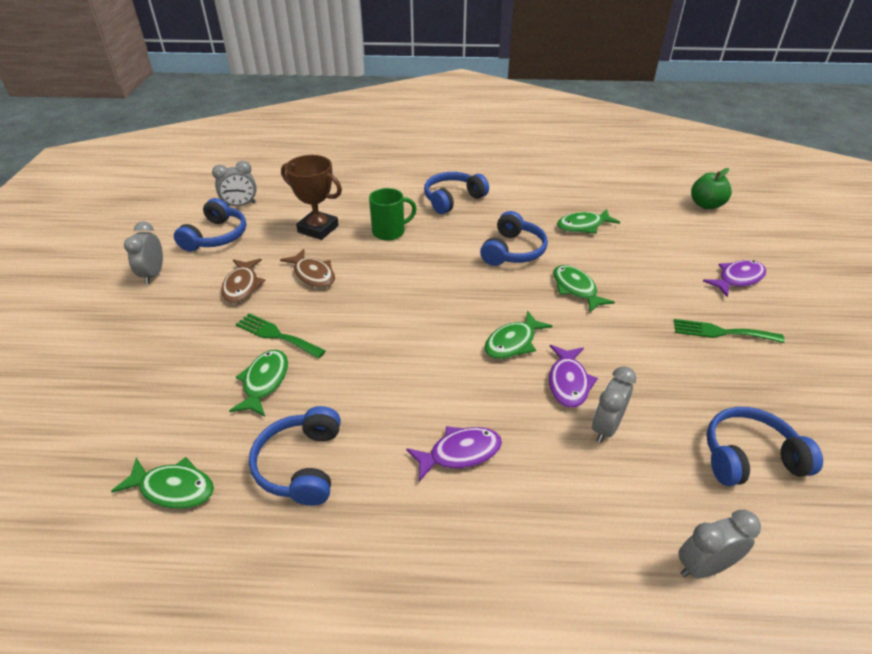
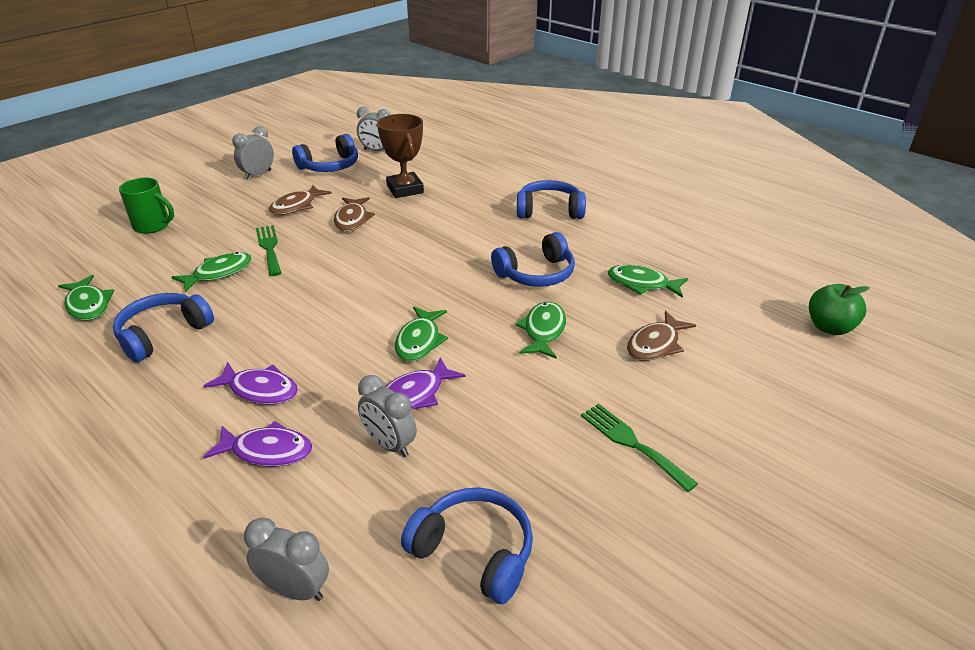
camera: 40 degrees right, 5 degrees down
(389, 232) = (455, 214): green mug -> green mug (153, 226)
(513, 343) = (419, 341): green fish -> green fish turned 75 degrees counterclockwise
(606, 427) = (389, 444): grey clock -> grey clock turned 120 degrees counterclockwise
(646, 262) = (655, 344): none -> brown fish
(737, 279) = (740, 410): purple fish -> purple fish (267, 451)

